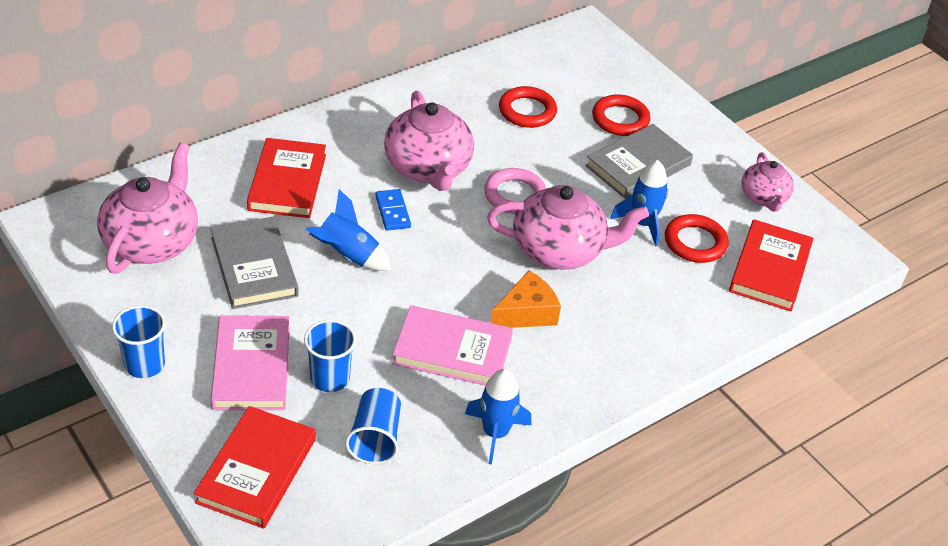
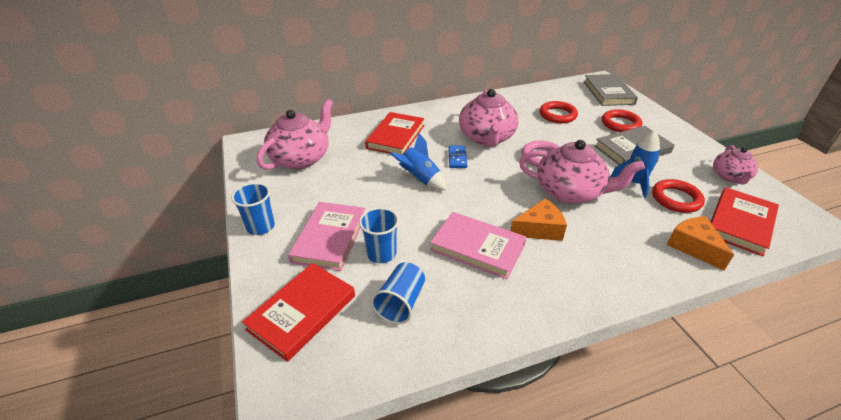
camera: 20 degrees right, 5 degrees down
(254, 266) = (357, 178): grey book -> grey book (608, 93)
(495, 433) = (499, 315): blue rocket -> none
(714, 310) = (694, 247): none -> orange cheese

